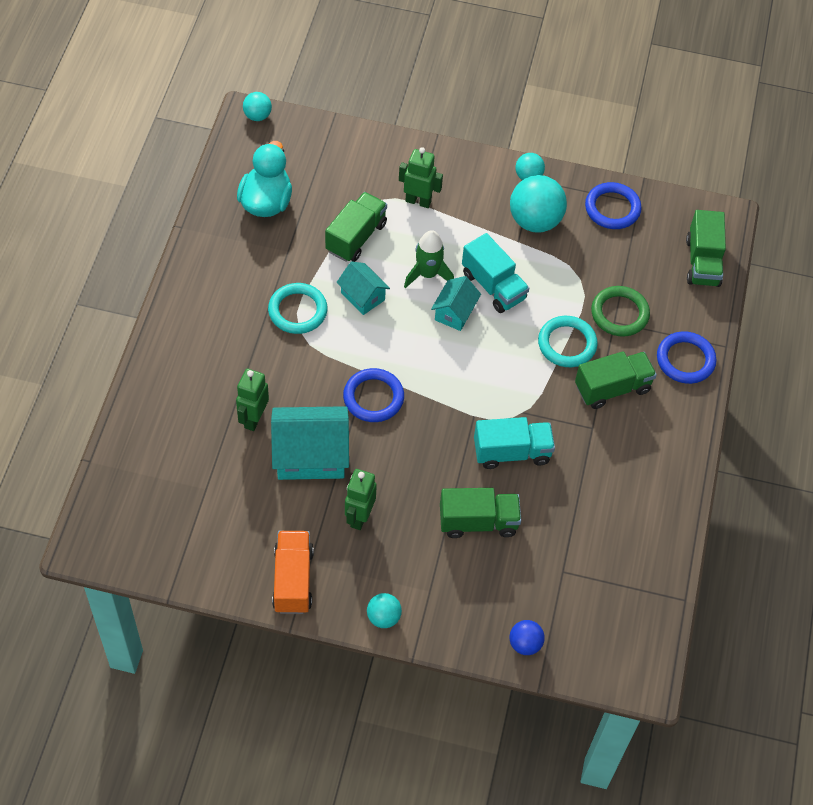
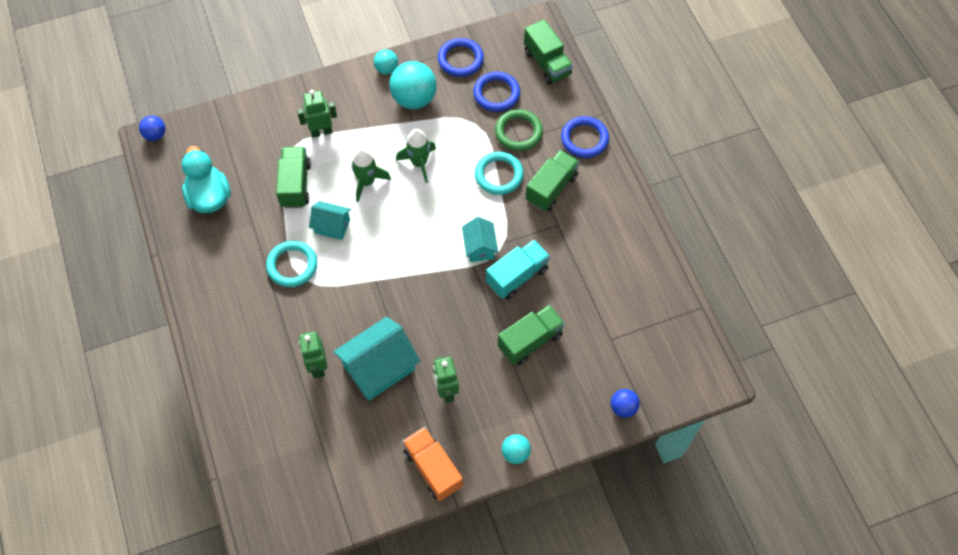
camera: 30 degrees left, 5 degrees up
(257, 116) = (155, 135): turquoise ball -> blue ball
(373, 397) = (393, 296): blue ring -> blue ring (496, 94)
(454, 312) = (406, 199): turquoise house -> turquoise house (480, 247)
(493, 286) = (419, 163): turquoise truck -> green rocket

